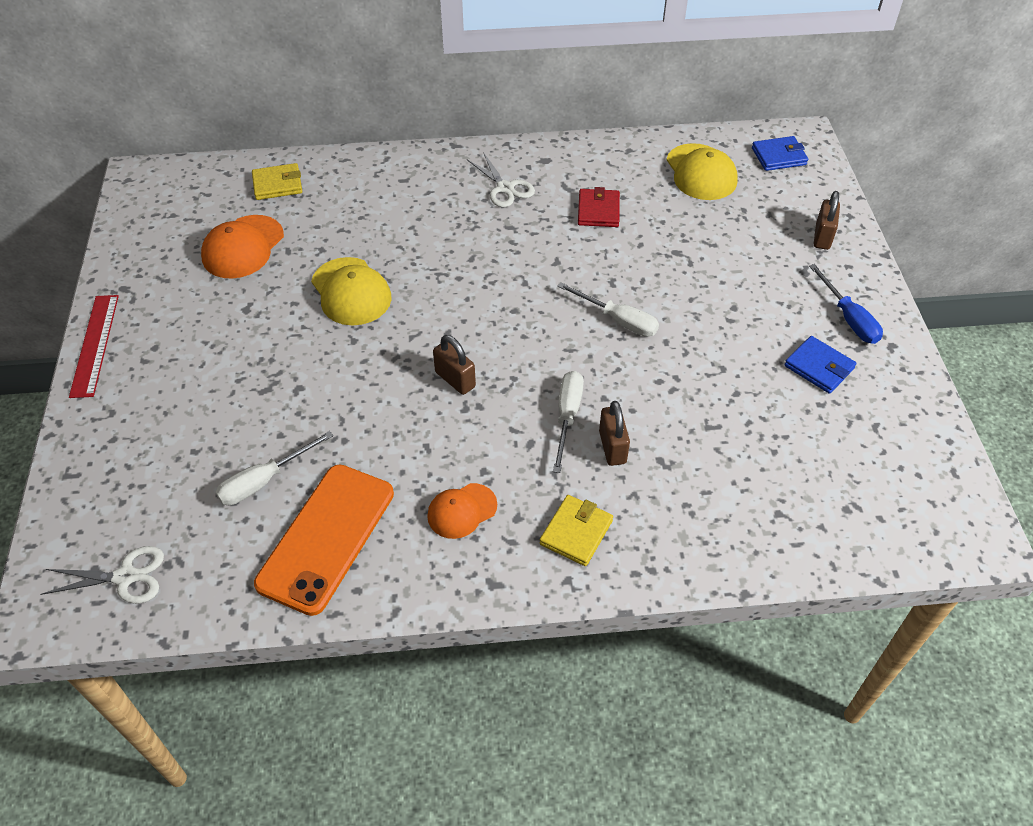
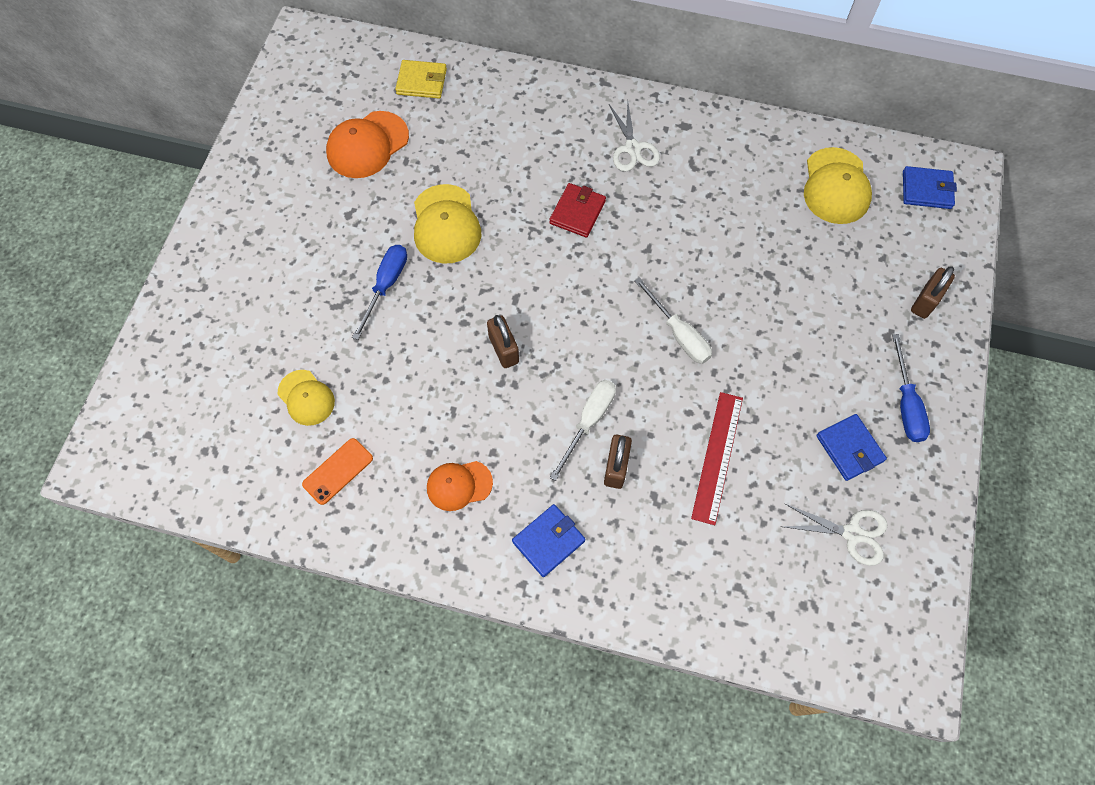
camera: 20 degrees right, 15 degrees up
(94, 345) = (210, 212): red ruler -> red ruler (717, 457)
(125, 577) = (169, 451): white scissors -> white scissors (852, 533)
(264, 480) = (306, 398): white screwdriver -> yellow cap
(311, 359) = (386, 286): none -> blue screwdriver
(326, 538) = (338, 471): orange phone -> orange phone, size x0.49
(576, 532) = (548, 541): yellow wallet -> blue wallet
(598, 211) = (712, 202): red wallet -> red wallet (577, 212)

